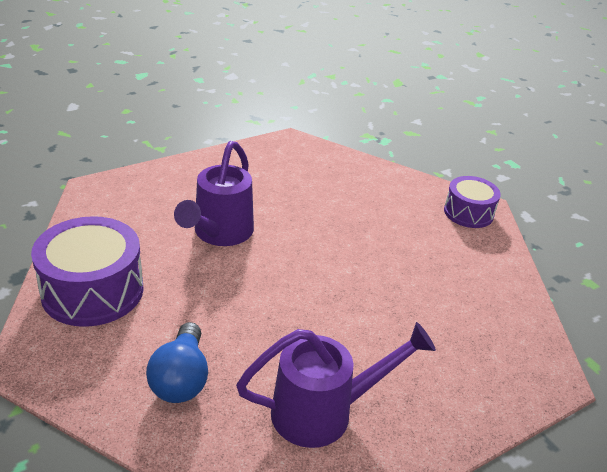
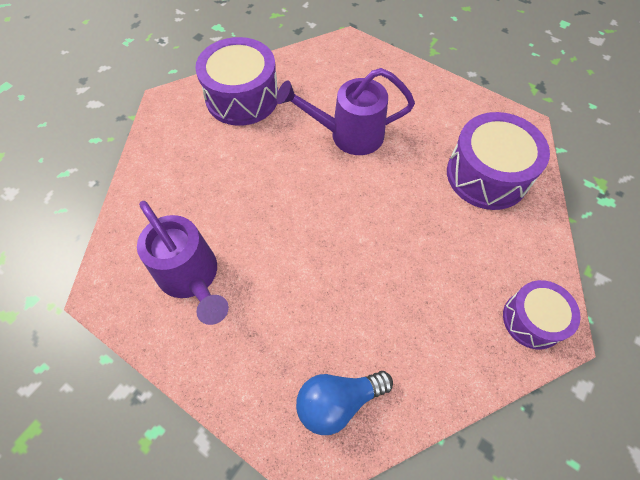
camera: 70 degrees right, 25 degrees up
(181, 378) = (186, 180): blue light bulb -> blue light bulb (338, 401)
(326, 178) = (487, 175): none -> purple drum

